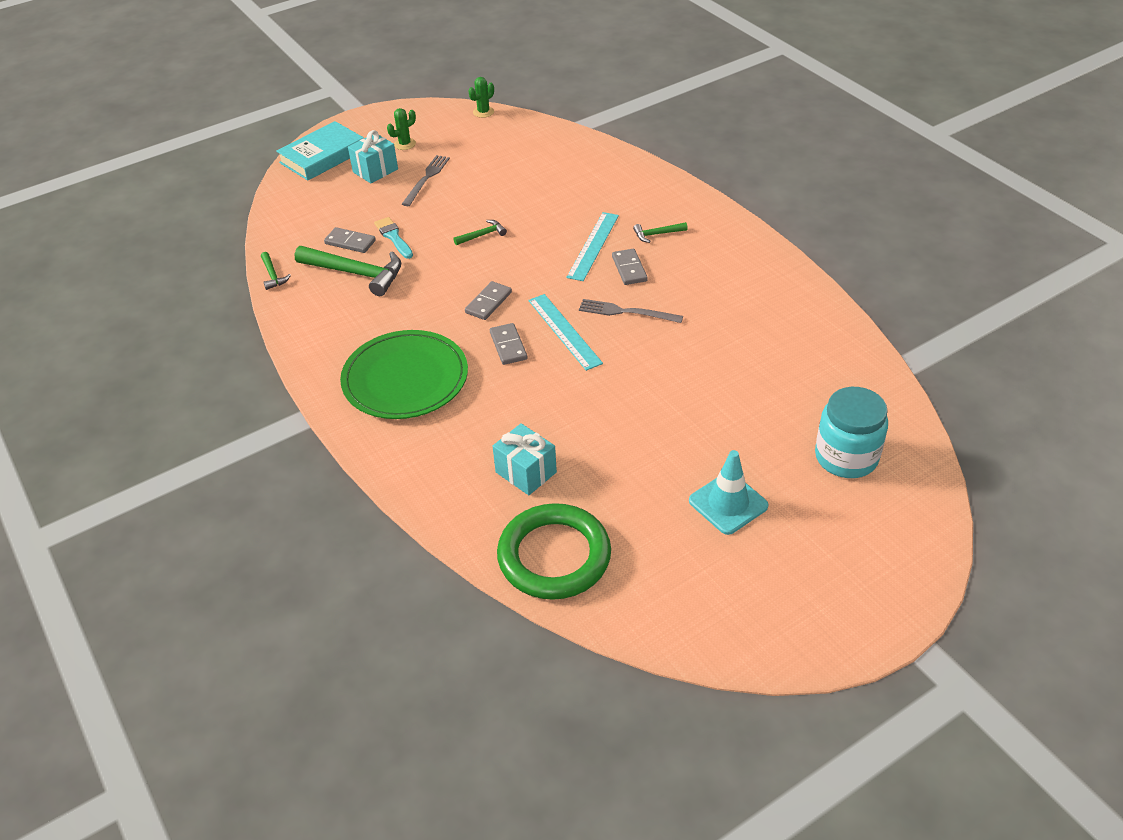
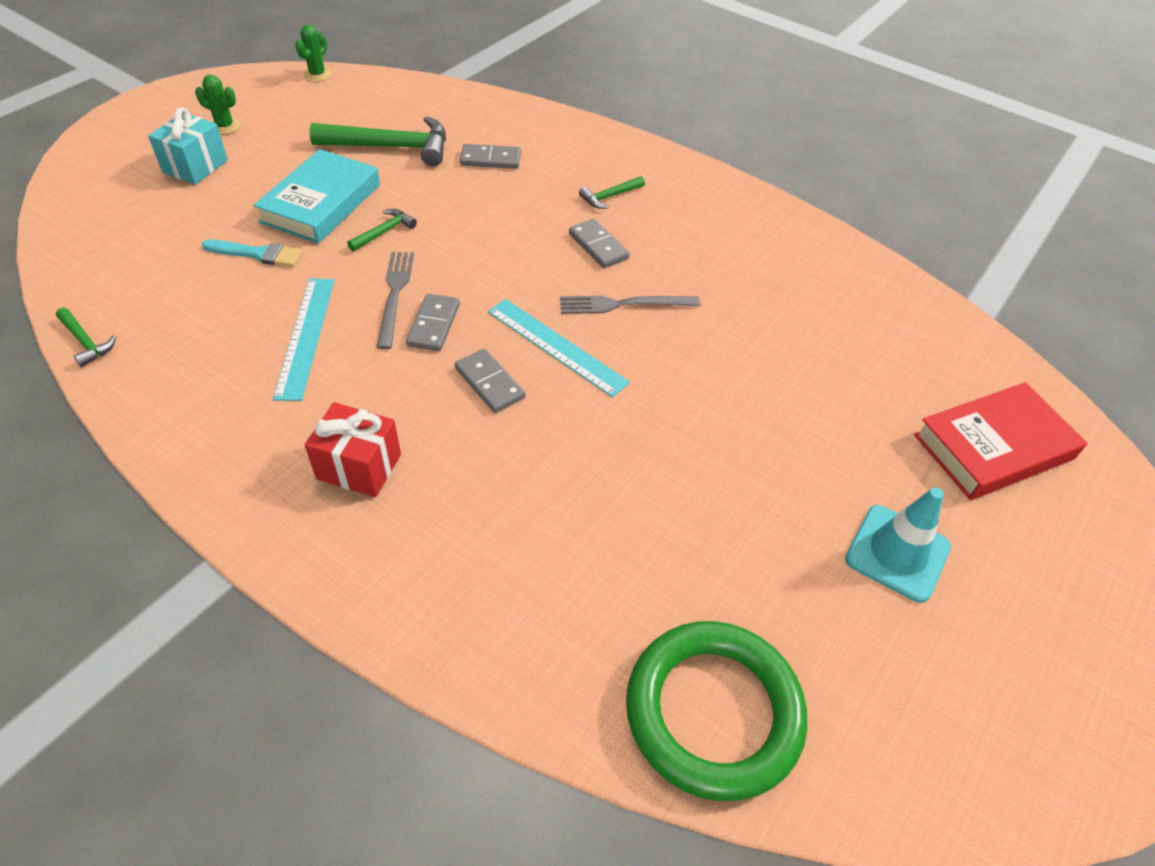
camera: 25 degrees left, 5 degrees up
(323, 156) = (109, 157): turquoise book -> turquoise book (321, 203)
(350, 242) = (194, 272): grey domino -> grey domino (490, 159)
(356, 273) = (219, 316): green hammer -> green hammer (391, 147)
(393, 237) = (257, 254): turquoise brush -> turquoise brush turned 150 degrees clockwise
(405, 144) = (225, 126): green cactus -> green cactus turned 75 degrees clockwise
(405, 379) = (359, 466): green plate -> red gift
(426, 179) = (274, 168): grey fork -> grey fork (394, 295)
(526, 472) = (605, 577): turquoise gift -> none
(593, 246) = (538, 223): turquoise ruler -> turquoise ruler (305, 336)
(846, 457) = (993, 447): turquoise jar -> red book

